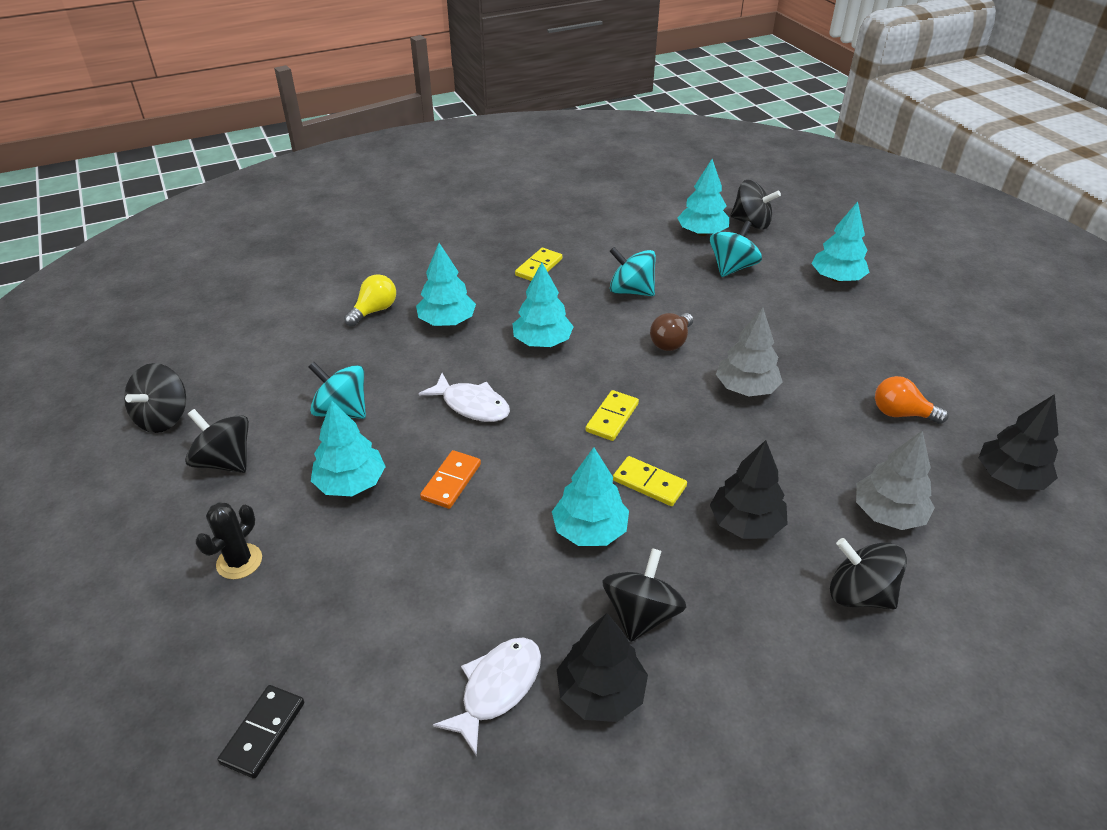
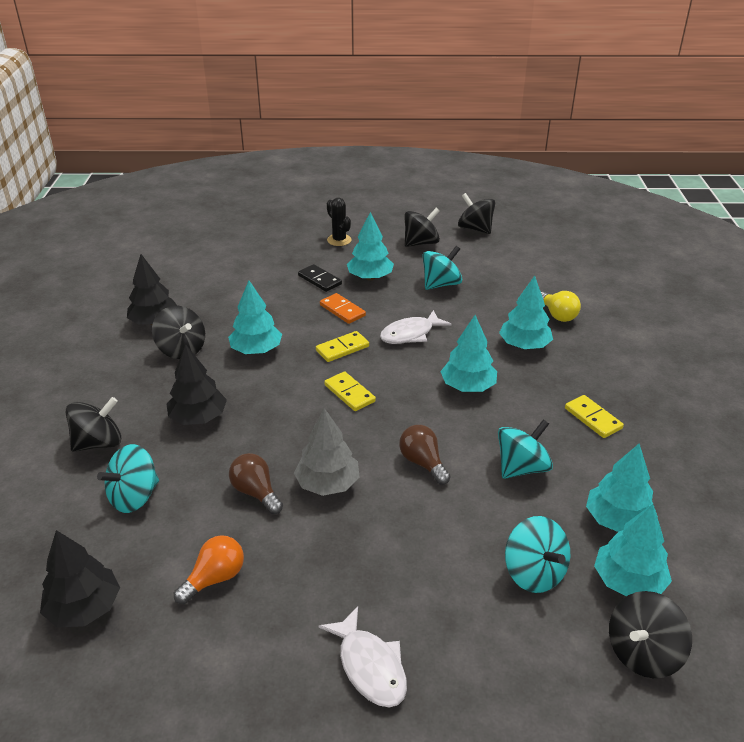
camera: 115 degrees right, 5 degrees down
(263, 732) = (234, 236): black domino -> black domino (319, 280)
(497, 688) = (191, 294): white fish -> white fish (370, 666)
(649, 483) = (271, 388): yellow domino -> yellow domino (342, 348)
(798, 429) = (256, 492): none -> brown light bulb
(836, 278) = (464, 673): turquoise tree -> turquoise tree (617, 520)
(888, 514) = (134, 497): grey tree -> turquoise spinning top

